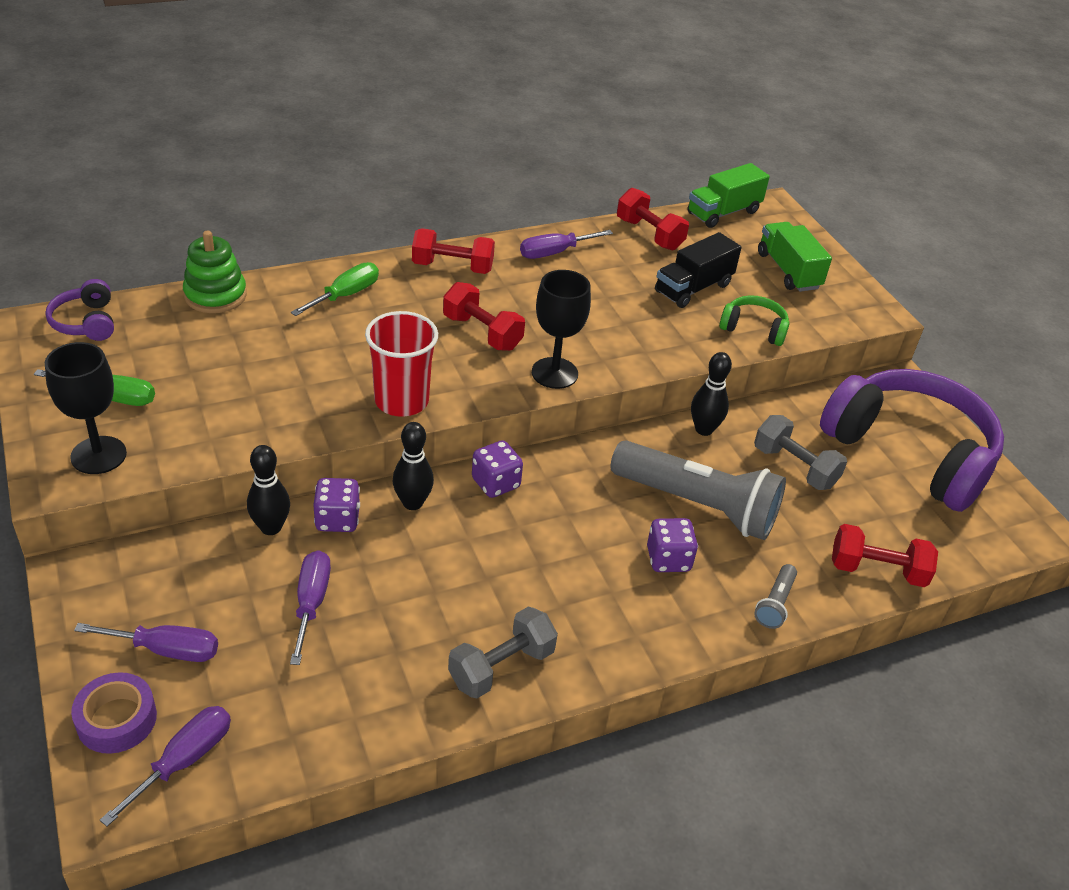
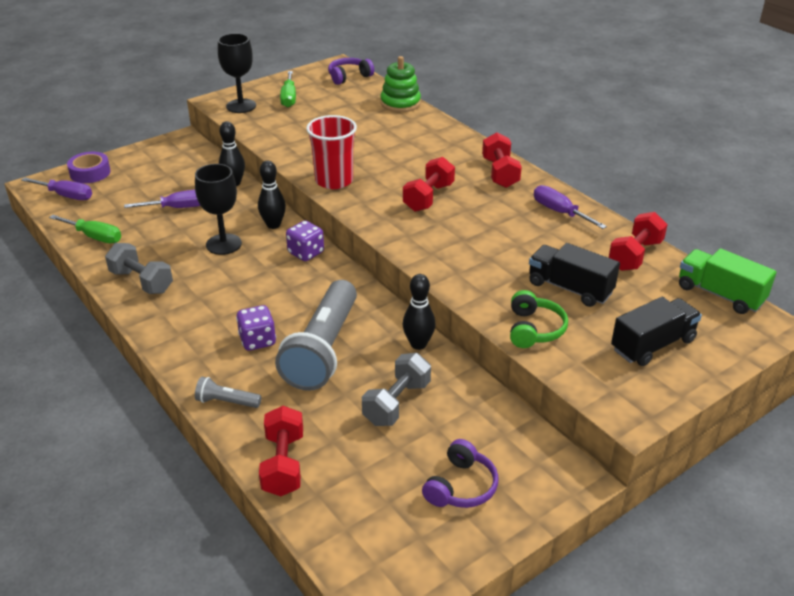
camera: 80 degrees right, 5 degrees down
(166, 650) = (136, 174): purple screwdriver -> none
(337, 519) = (248, 202): purple dice -> none
(346, 295) = (433, 142): green screwdriver -> green screwdriver (94, 237)
(554, 373) = (400, 234): black goblet -> black goblet (223, 244)
(788, 271) = (652, 345): green truck -> black truck
(910, 452) = (461, 486): purple headphones -> purple headphones, size x0.42

